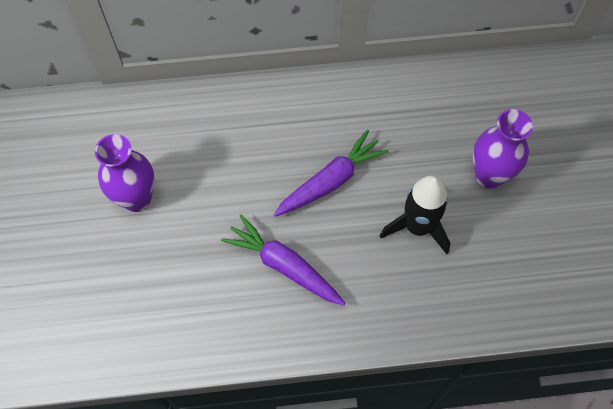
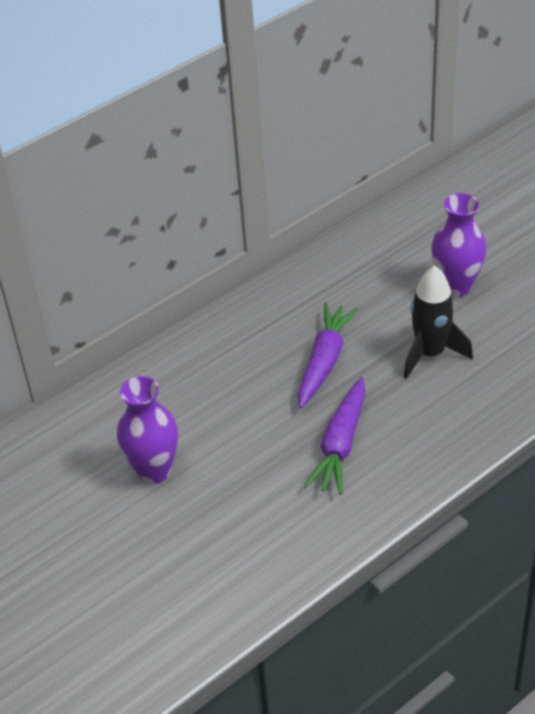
camera: 30 degrees left, 20 degrees down
(284, 266) = (340, 444): purple carrot -> purple carrot turned 75 degrees counterclockwise

